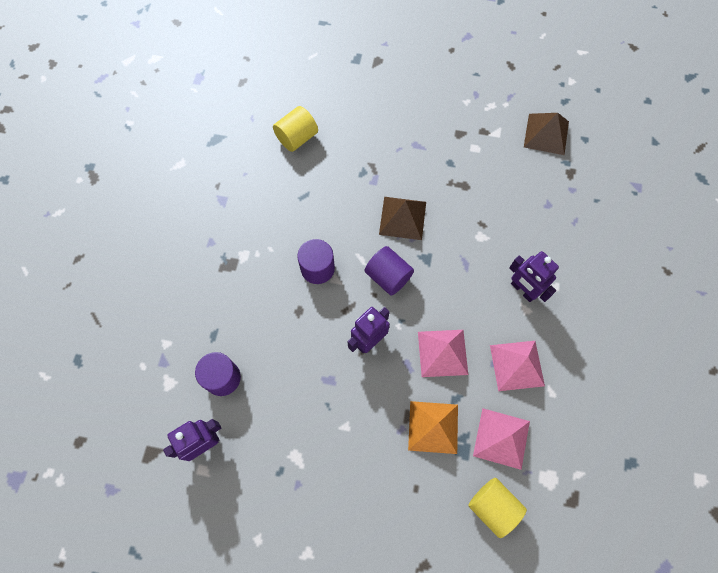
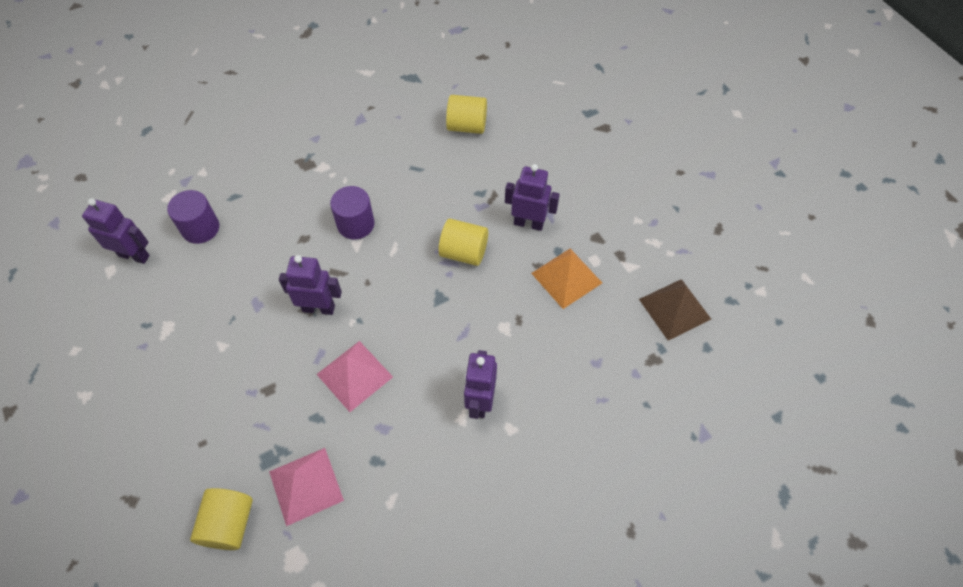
camera: 50 degrees right, 10 degrees down
(388, 276) = (394, 281): purple cylinder -> none
(402, 218) = (464, 252): brown pyramid -> yellow cylinder
(414, 163) = (528, 223): none -> purple robot
(433, 427) = (273, 417): orange pyramid -> orange pyramid (566, 278)
(517, 365) = (394, 449): pink pyramid -> none

